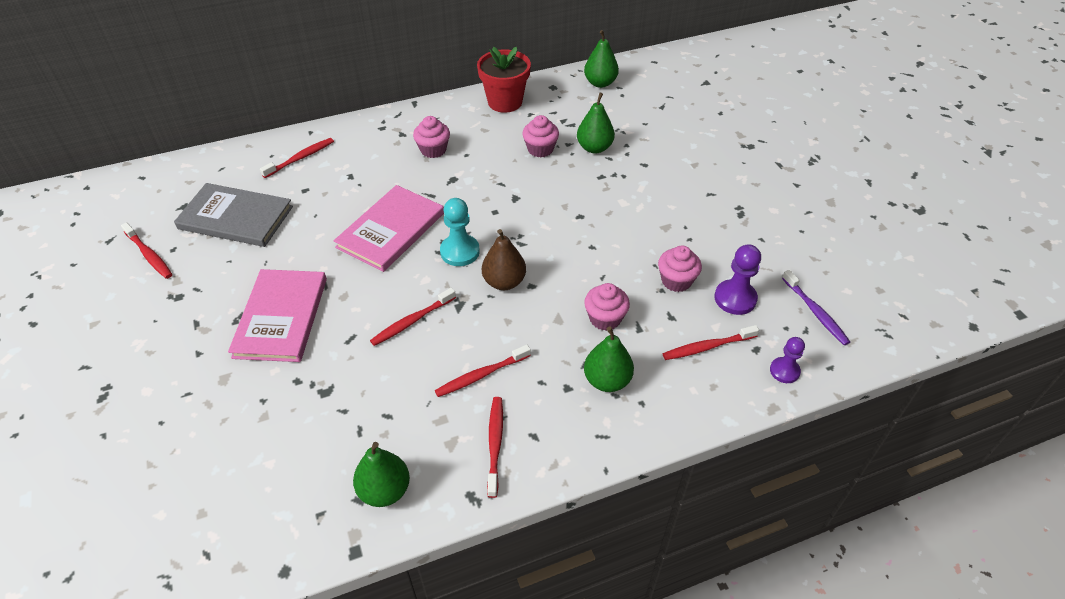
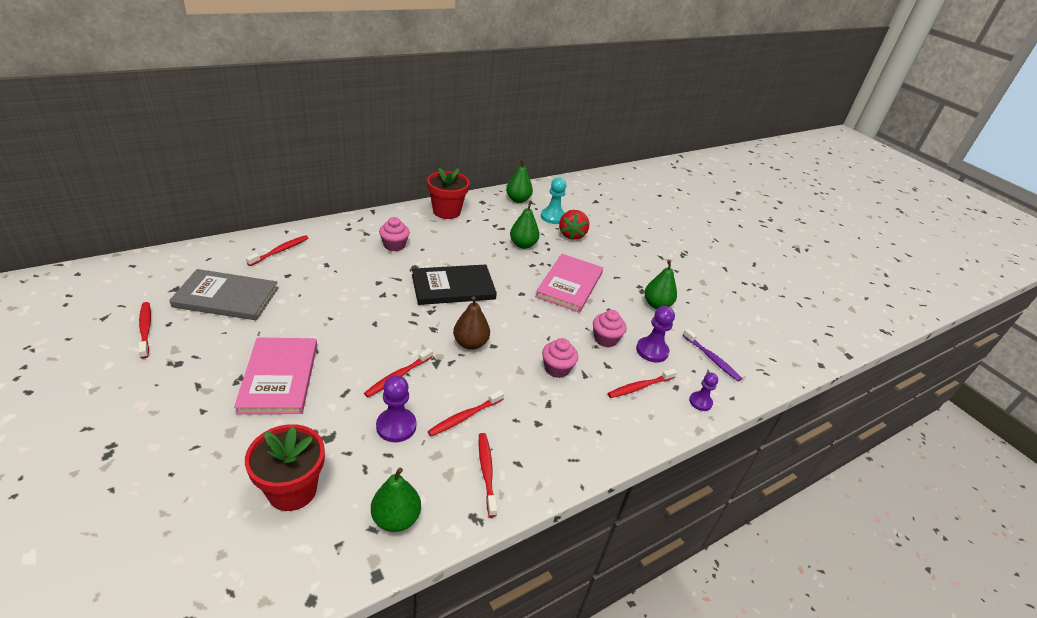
camera: 15 degrees left, 10 degrees down
(149, 255) = (145, 329): red toothbrush -> red toothbrush turned 150 degrees counterclockwise
(280, 449) = (292, 490): none -> red flower pot
(391, 230) = (368, 305): pink book -> pink book (569, 284)
(401, 382) = (396, 426): none -> purple pawn
(460, 252) = (429, 321): turquoise pawn -> turquoise pawn (553, 217)
(496, 207) = (453, 287): none -> black book
(540, 149) = (481, 245): pink cupcake -> none
(607, 380) = (568, 416): green pear -> green pear (657, 305)
(662, 133) = (572, 235): none -> red strawberry

